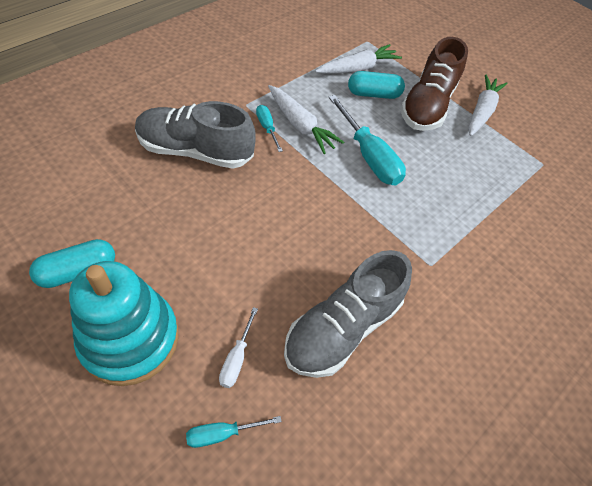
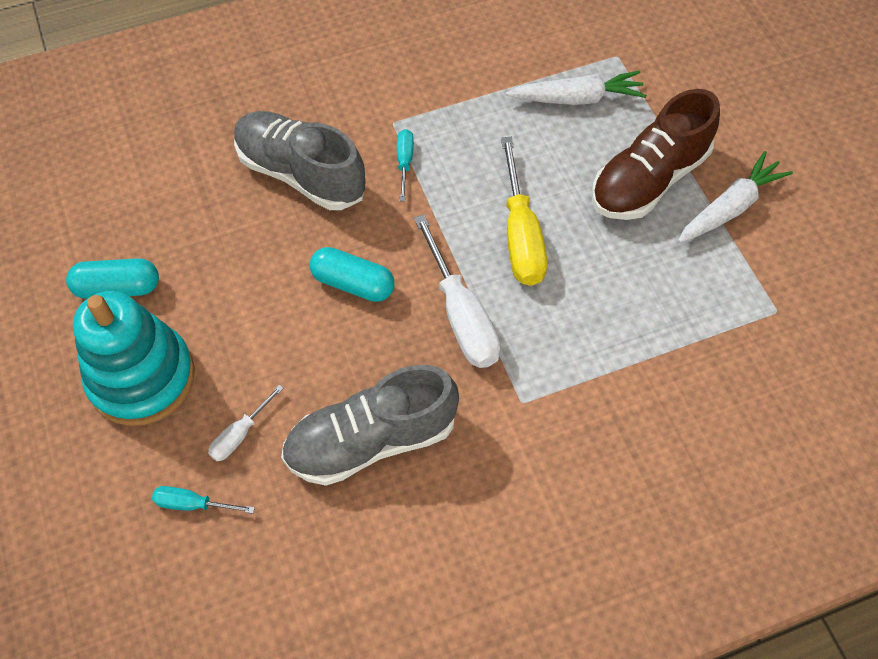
camera: 30 degrees right, 5 degrees up
(300, 125) = (450, 168): white carrot -> none
(358, 218) = (461, 315): none -> white screwdriver
(369, 156) = (520, 235): turquoise screwdriver -> yellow screwdriver
(373, 94) = (578, 144): turquoise capsule -> turquoise capsule (353, 283)

